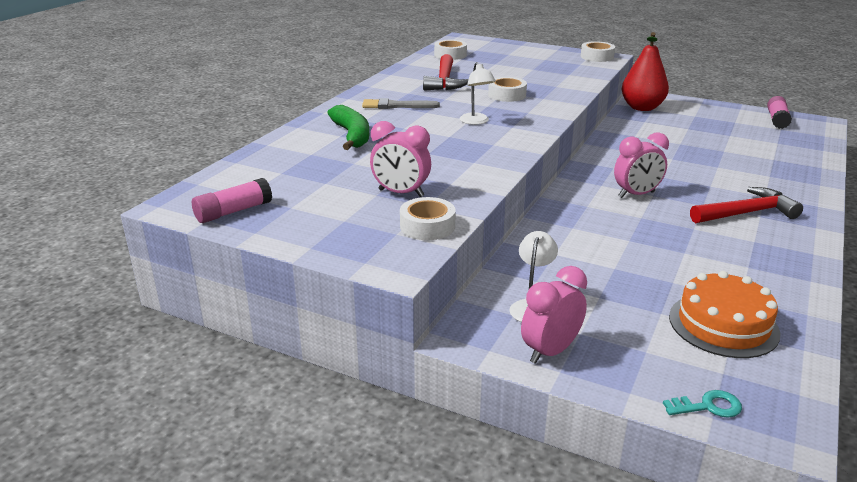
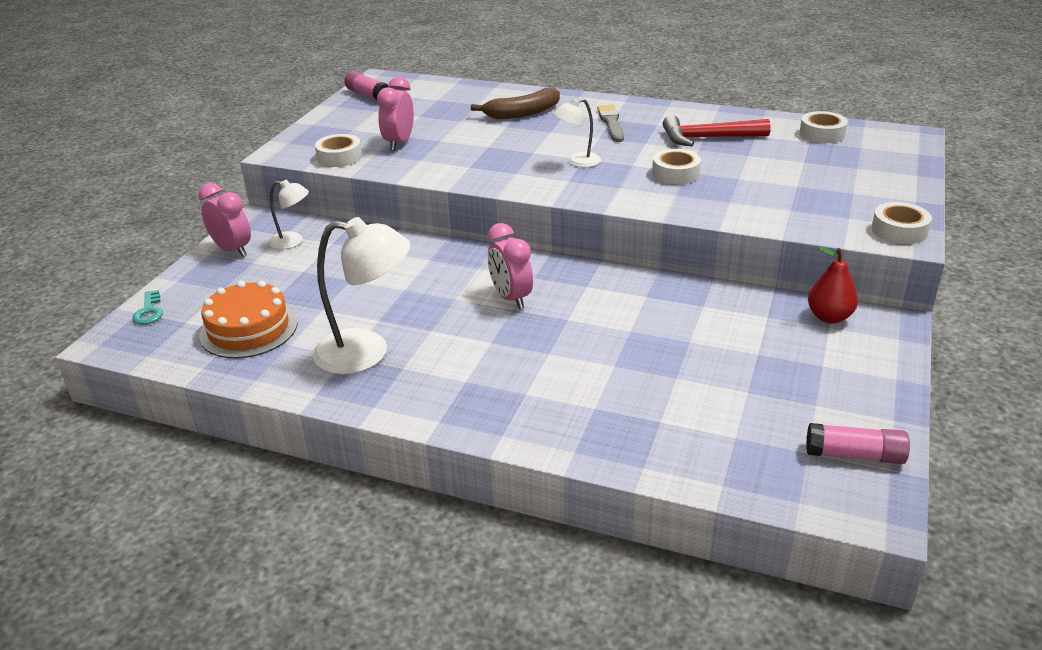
camera: 85 degrees right, 5 degrees up
(352, 135) = (522, 113): green banana -> brown banana
(642, 108) = (829, 317): red pear -> red pear, size x0.65
(739, 257) = (367, 353): none -> white lamp
(746, 213) = (472, 371): red hammer -> none

